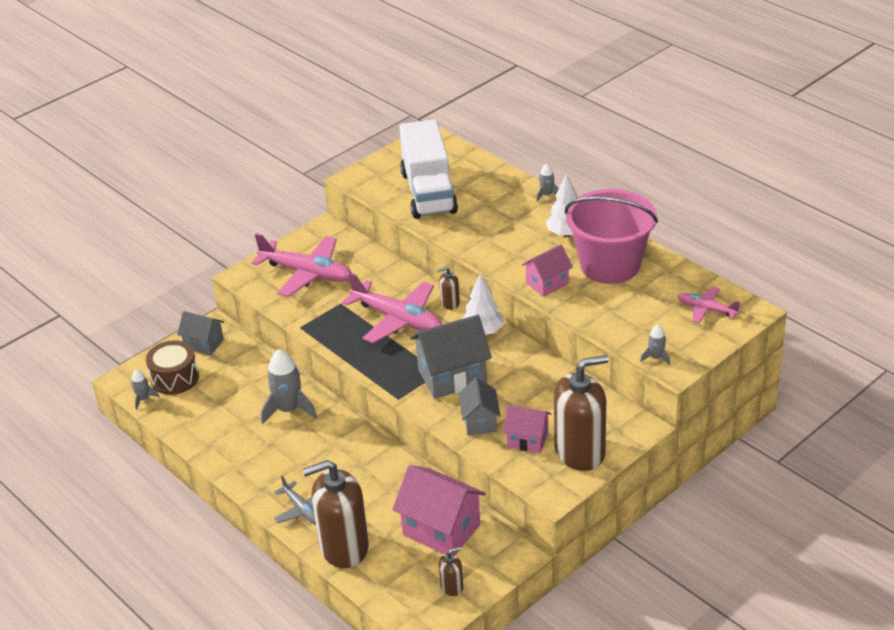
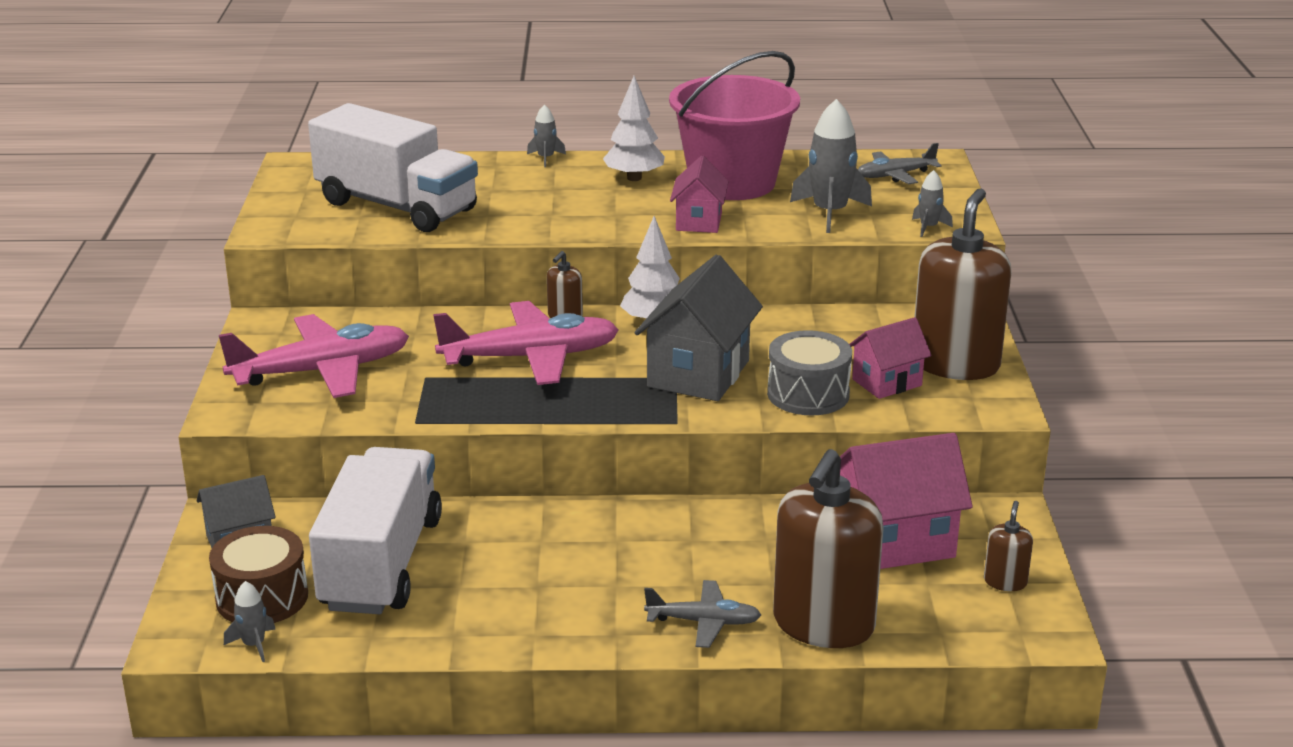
camera: 50 degrees left, 10 degrees down
(234, 391) = (381, 563): none -> white truck
(289, 410) = (496, 541): grey rocket -> grey rocket (830, 213)
(480, 422) = (808, 394): grey house -> grey drum
(706, 309) = (895, 175): pink plane -> grey plane

